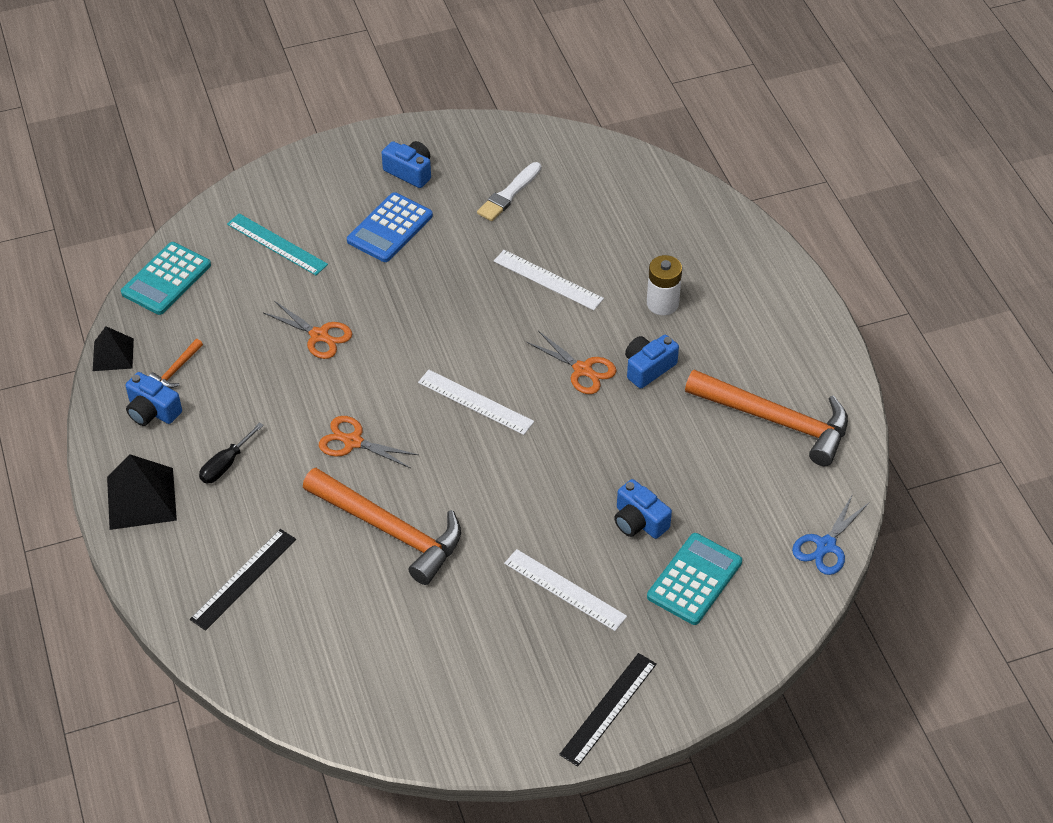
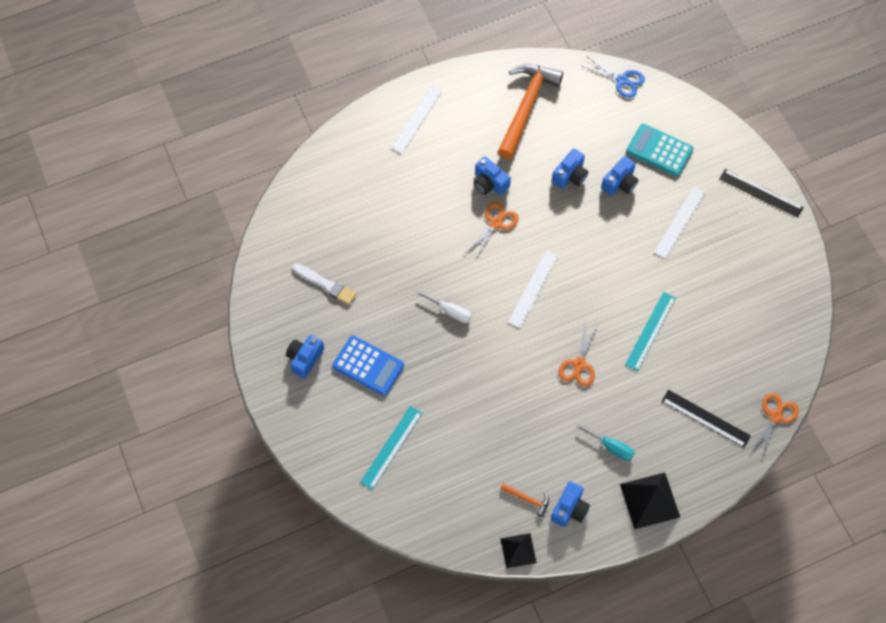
camera: 95 degrees left, 15 degrees up
(166, 279) = (436, 525): turquoise calculator -> none
(226, 464) = (611, 447): black screwdriver -> turquoise screwdriver
(319, 335) = (483, 401): orange scissors -> orange scissors (775, 416)
(390, 530) = (650, 331): orange hammer -> turquoise ruler
(453, 312) = (450, 311): none -> white screwdriver
(548, 280) = (413, 251): white ruler -> white ruler (417, 119)
(655, 462) = (570, 175): none -> blue camera
(662, 303) = (429, 177): white battery -> none

